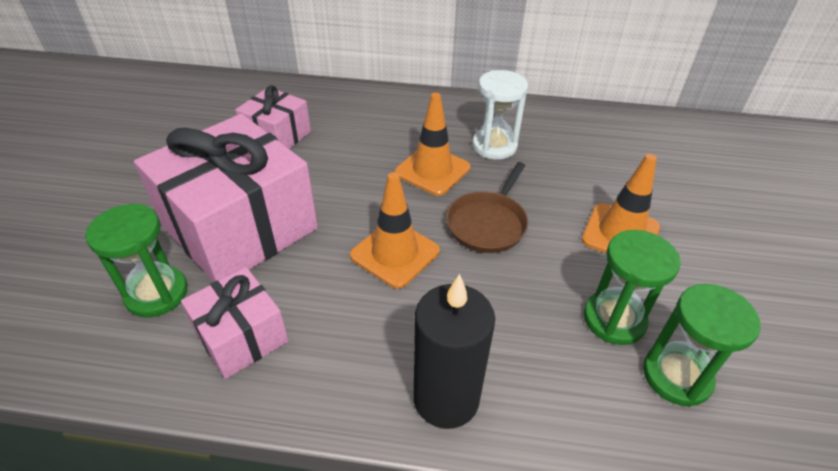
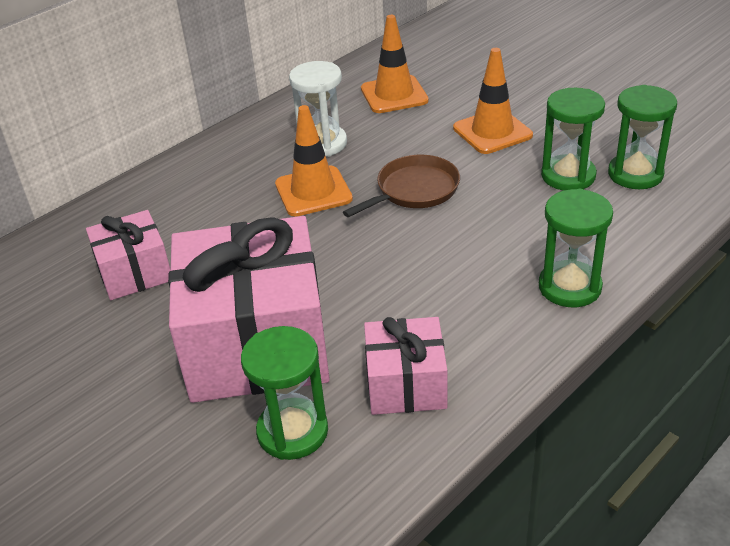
camera: 50 degrees left, 5 degrees down
(395, 253) = (396, 255): orange traffic cone -> orange traffic cone (394, 95)
(446, 398) = (569, 287): black candle -> green hourglass
(488, 224) = (414, 190): brown pan -> brown pan turned 105 degrees counterclockwise

